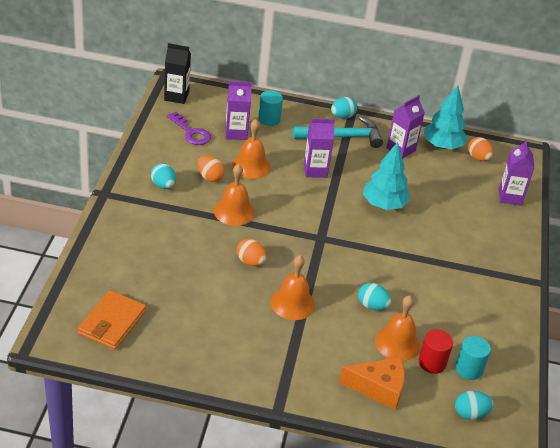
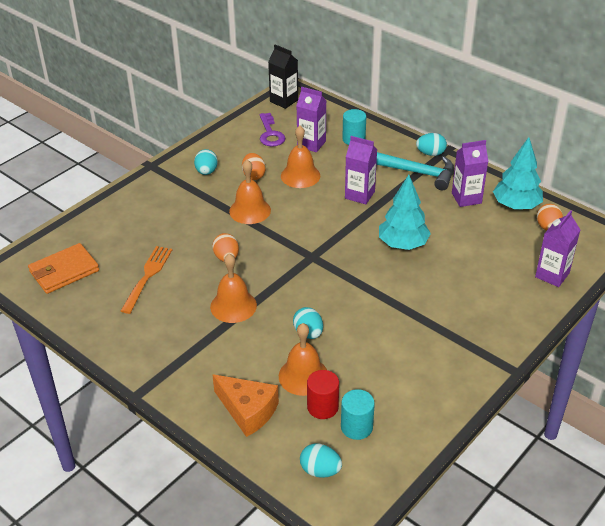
camera: 35 degrees right, 0 degrees up
(195, 302) = (147, 277): none -> orange fork

